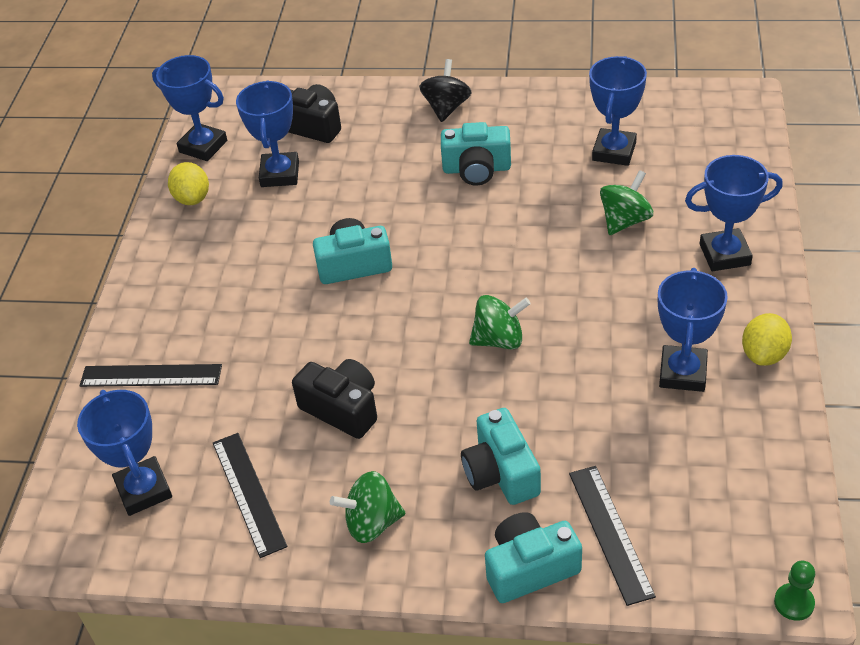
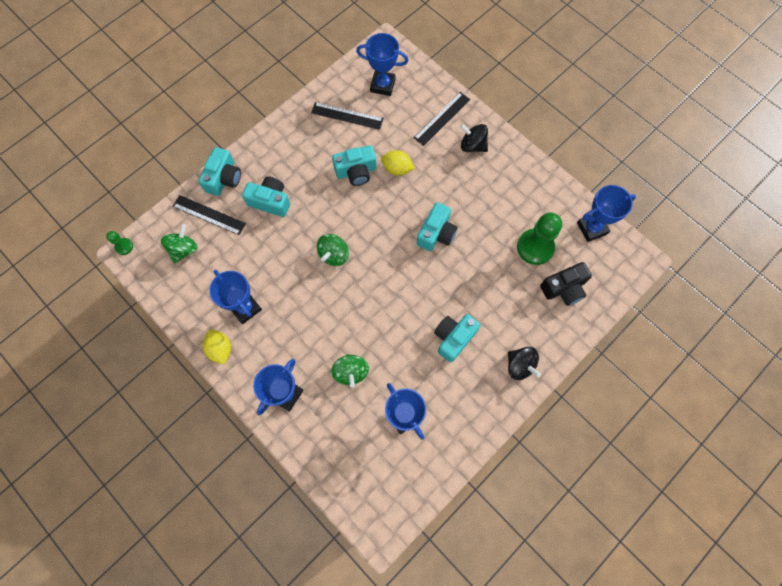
camera: 125 degrees right, 25 degrees up
(172, 314) = (472, 145): none -> black spinning top
(192, 198) = (551, 199): yellow lemon -> yellow lemon (397, 169)
(280, 174) = (535, 247): blue trophy -> green pawn
(342, 409) = (356, 171): black camera -> turquoise camera
(372, 523) = (293, 144): green spinning top -> green spinning top (184, 249)

